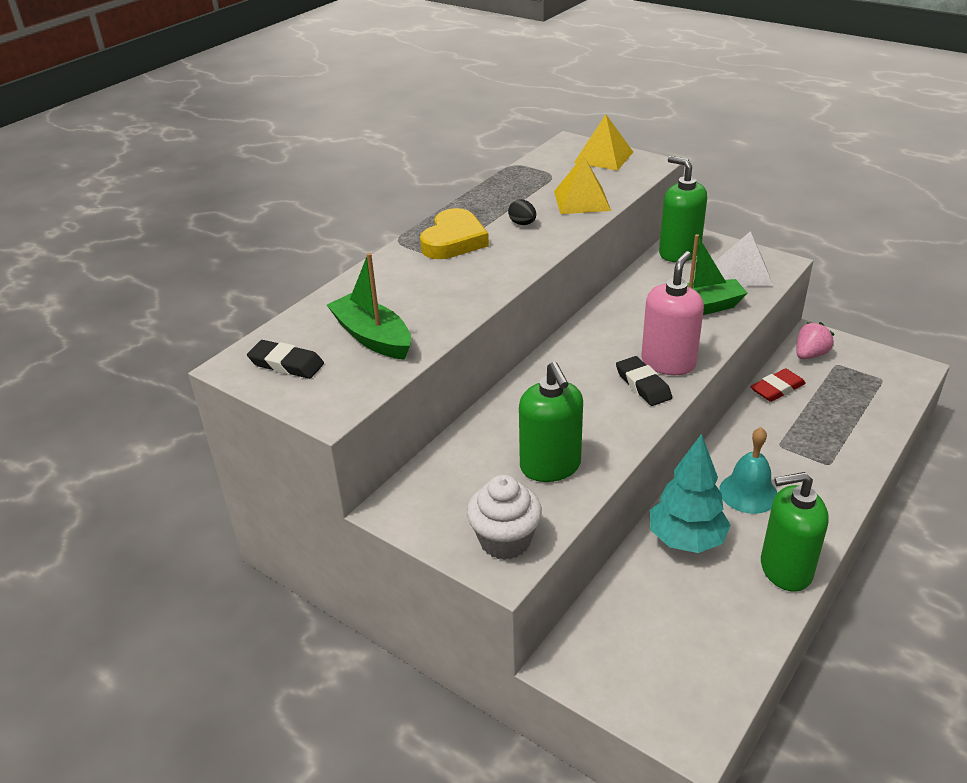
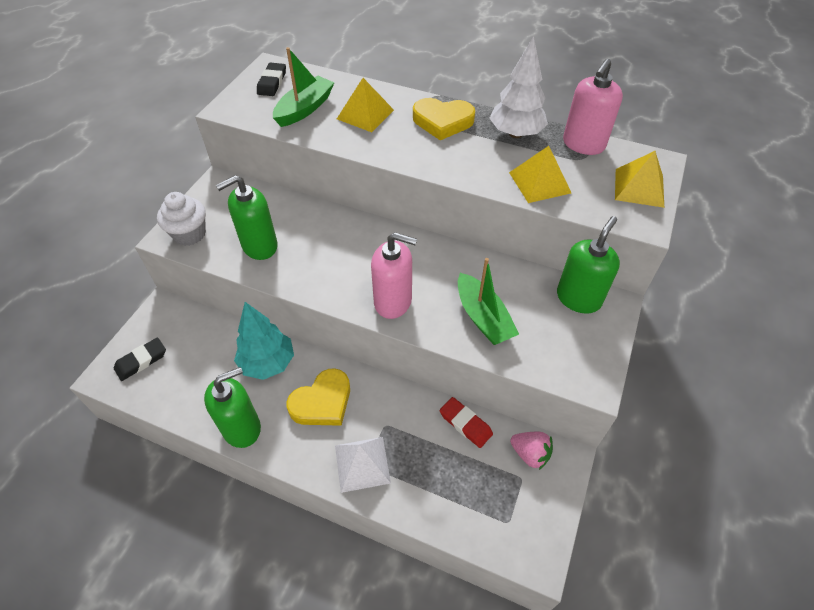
camera: 75 degrees right, 15 degrees up
(411, 291) = (365, 114): none -> yellow pyramid
(497, 202) = (516, 134): none -> white tree
(522, 223) = (483, 153): black egg -> none
(530, 171) = (583, 144): none -> pink soap dispenser
(643, 385) = (360, 287): black eraser -> black eraser (141, 361)
(743, 273) = (560, 352): white pyramid -> white pyramid (362, 464)
(748, 493) = (322, 402): turquoise bell -> yellow heart
(785, 569) = (242, 428): green soap dispenser -> green soap dispenser turned 75 degrees clockwise

